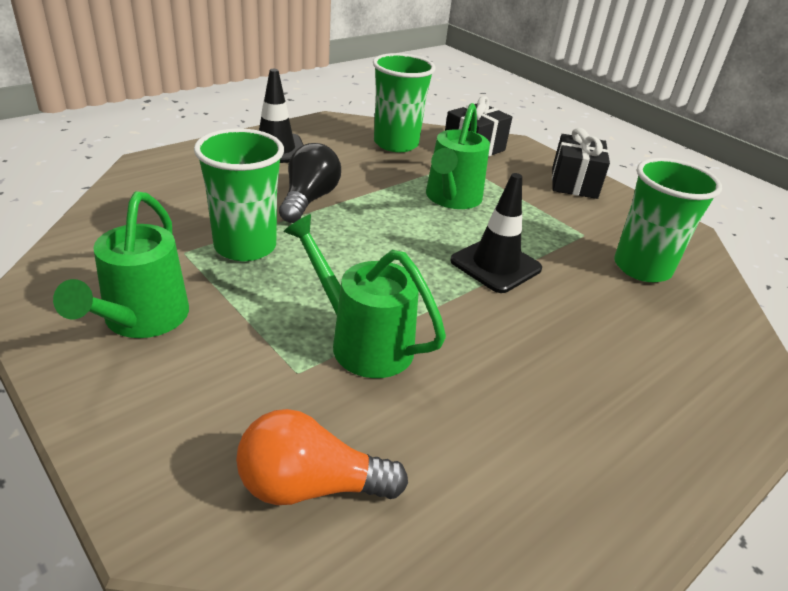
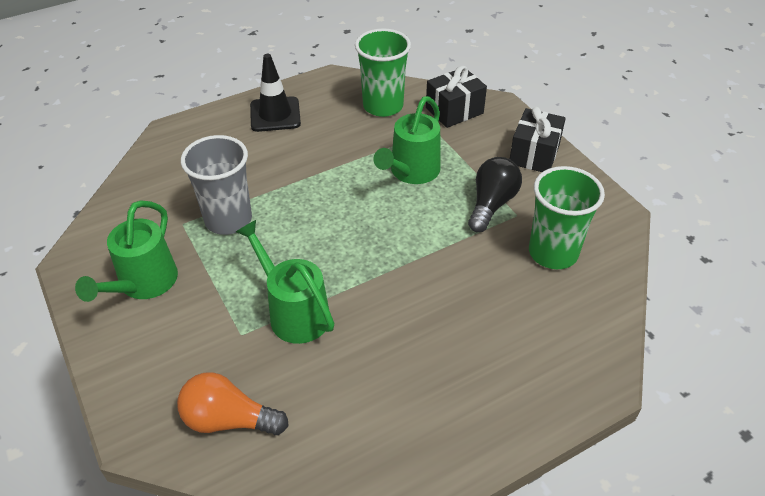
camera: 15 degrees right, 10 degrees up
(245, 246) = (228, 219): green cup -> grey cup
(309, 199) = (289, 171): black light bulb -> black light bulb (491, 204)
(495, 265) = (423, 245): black traffic cone -> none

